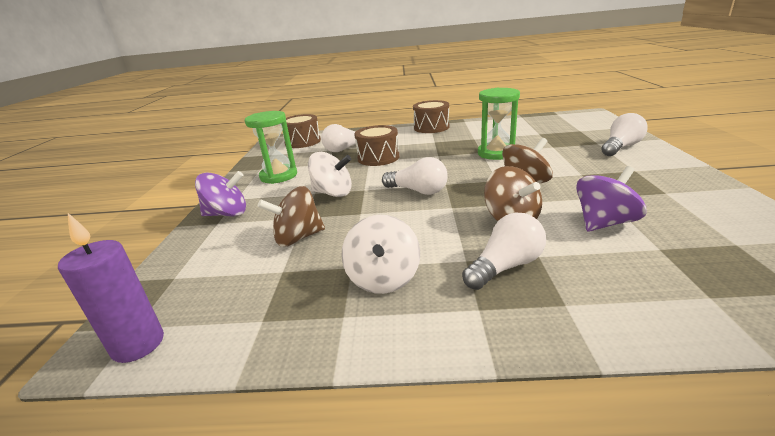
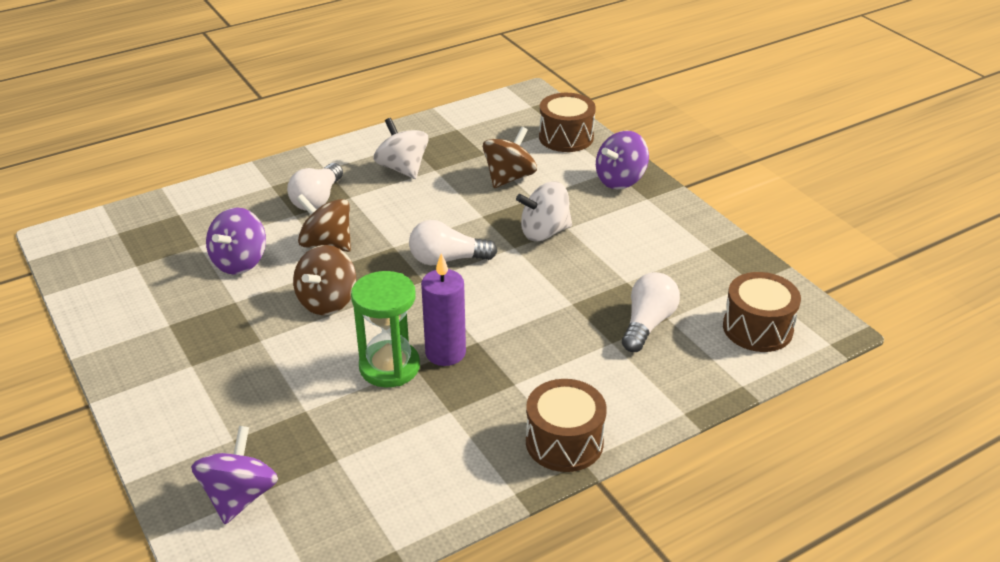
camera: 145 degrees right, 10 degrees up
(138, 344) = (512, 102): purple candle -> purple candle (445, 353)
(278, 176) = (657, 241): green hourglass -> none
(378, 158) = (564, 312): brown drum -> brown drum (566, 137)
(592, 130) = (240, 496): none -> purple spinning top
(621, 147) = (198, 431): white light bulb -> none

